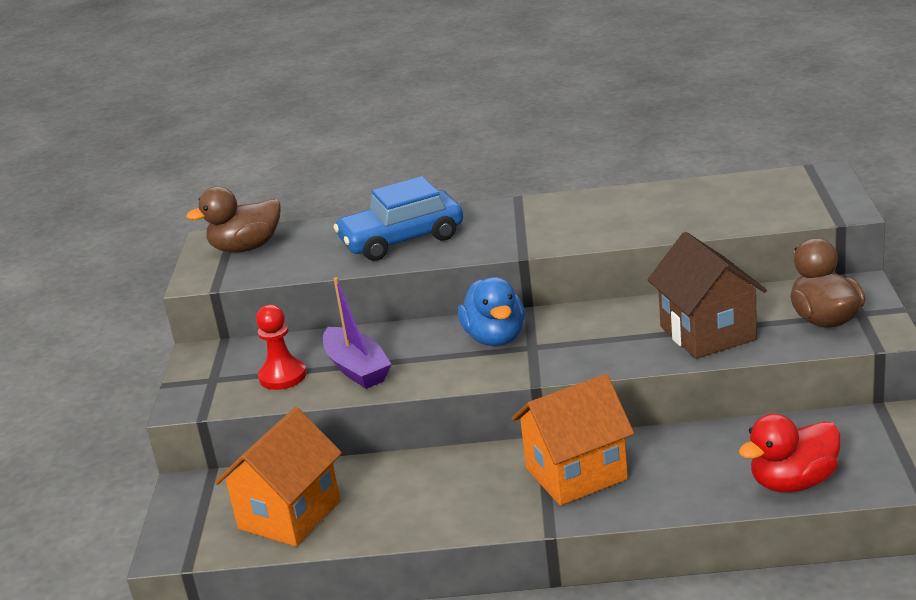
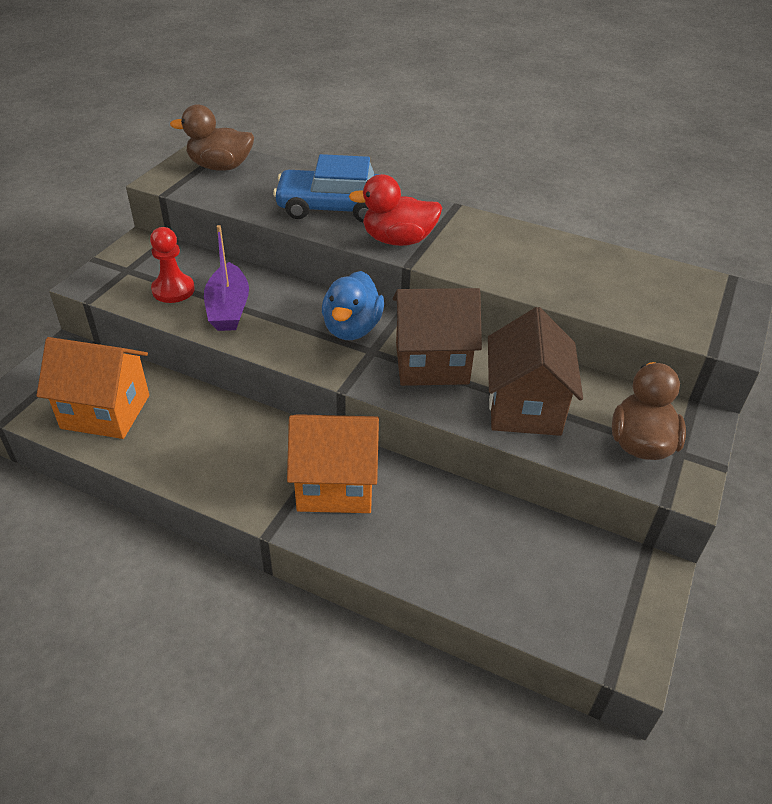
camera: 20 degrees right, 15 degrees up
(289, 515) = (106, 412): orange house -> orange house turned 45 degrees clockwise
(596, 334) = (432, 363): none -> brown house
(793, 482) = (503, 594): red duck -> red duck (398, 240)

